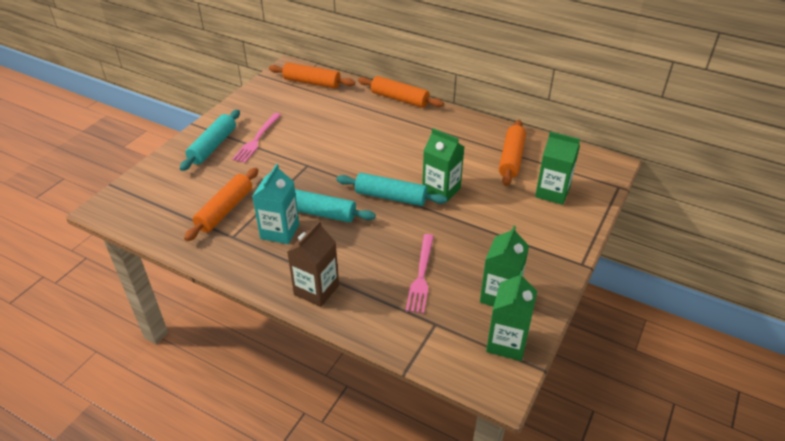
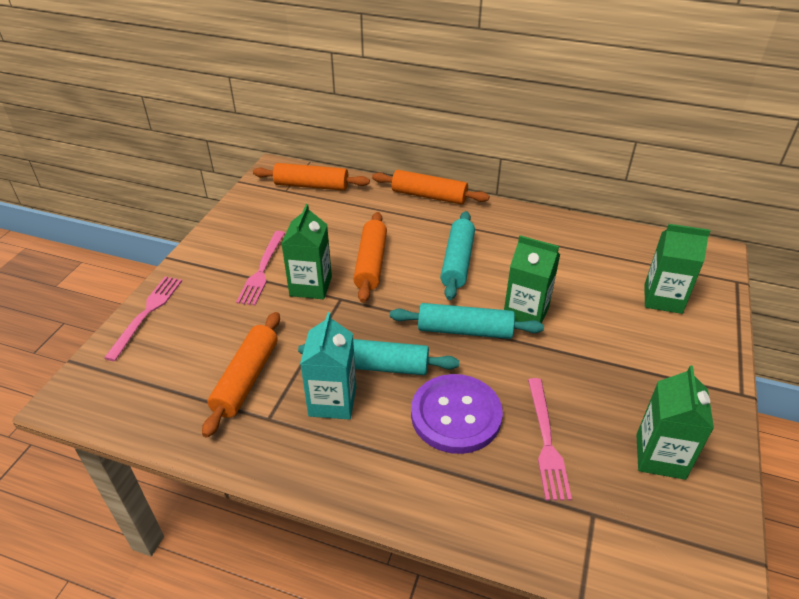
camera: 10 degrees left, 0 degrees up
(168, 160) = (147, 314): none -> pink fork
(213, 146) = (204, 286): turquoise rolling pin -> turquoise rolling pin (457, 262)
(316, 290) = (411, 486): brown carton -> none
(363, 251) = (456, 415): none -> purple button
(507, 343) = (699, 529): green carton -> green carton (311, 286)
(511, 158) = (595, 259): orange rolling pin -> orange rolling pin (371, 263)

